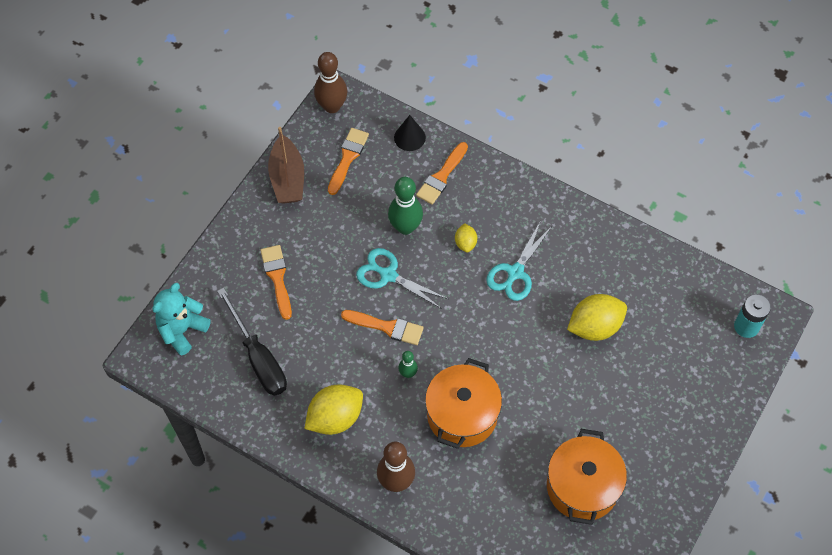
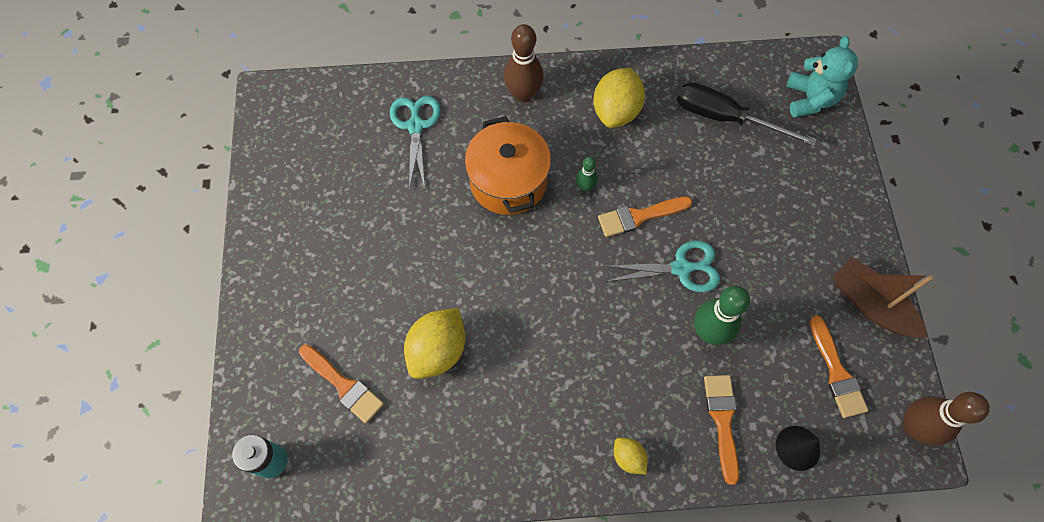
camera: 145 degrees right, 5 degrees up
(277, 278) = (778, 196): orange brush -> orange brush (343, 385)
(465, 243) = (634, 356): yellow lemon -> yellow lemon (628, 457)
(515, 272) = (559, 357): turquoise scissors -> turquoise scissors (415, 126)
(582, 486) = (357, 187): orange pot -> none

